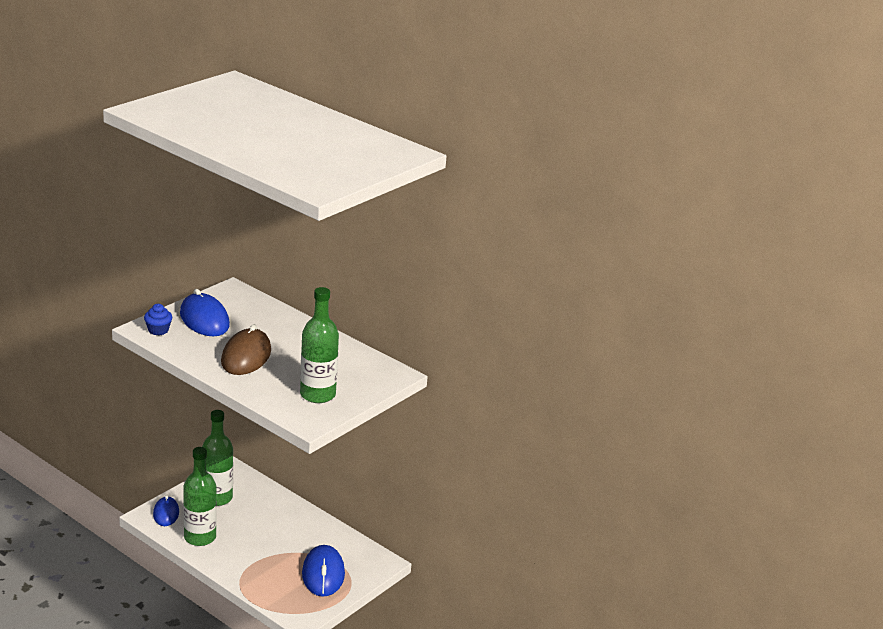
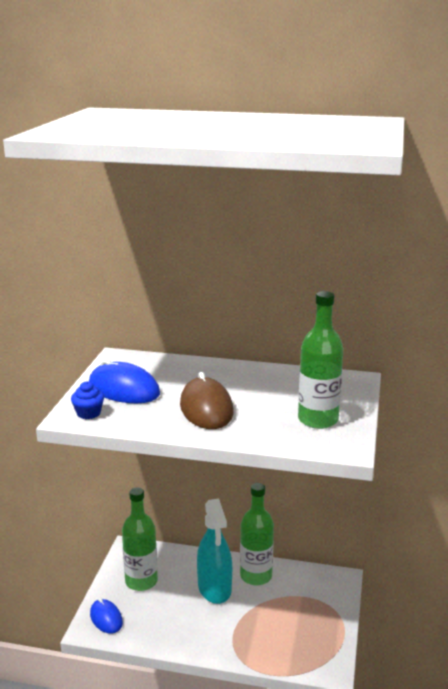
camera: 25 degrees left, 5 degrees down
(200, 537) = (160, 628): green bottle -> green bottle (256, 576)
(270, 526) = (214, 588): none -> turquoise spray bottle
(323, 574) = (304, 613): blue mouse -> none

